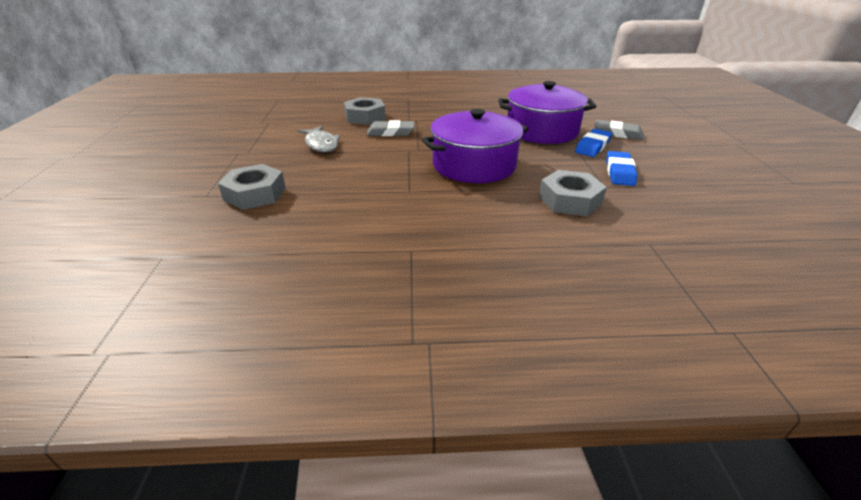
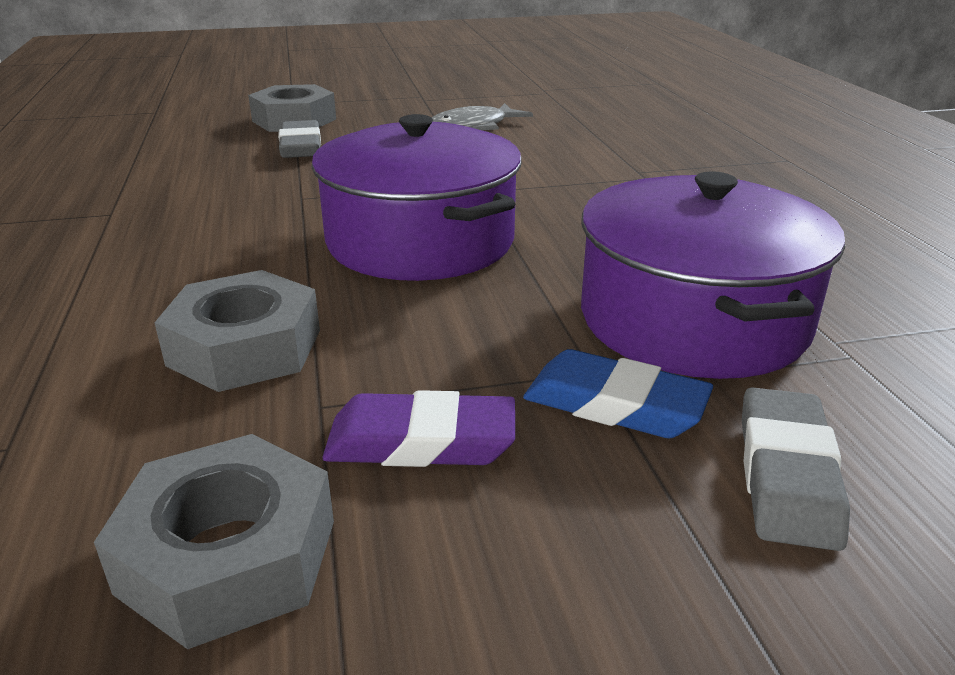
camera: 80 degrees right, 5 degrees down
(365, 117) = (623, 139): grey nut -> grey nut (229, 556)
(391, 132) = (557, 163): grey eraser -> grey eraser (301, 146)
(619, 172) = (421, 441): blue eraser -> purple eraser

